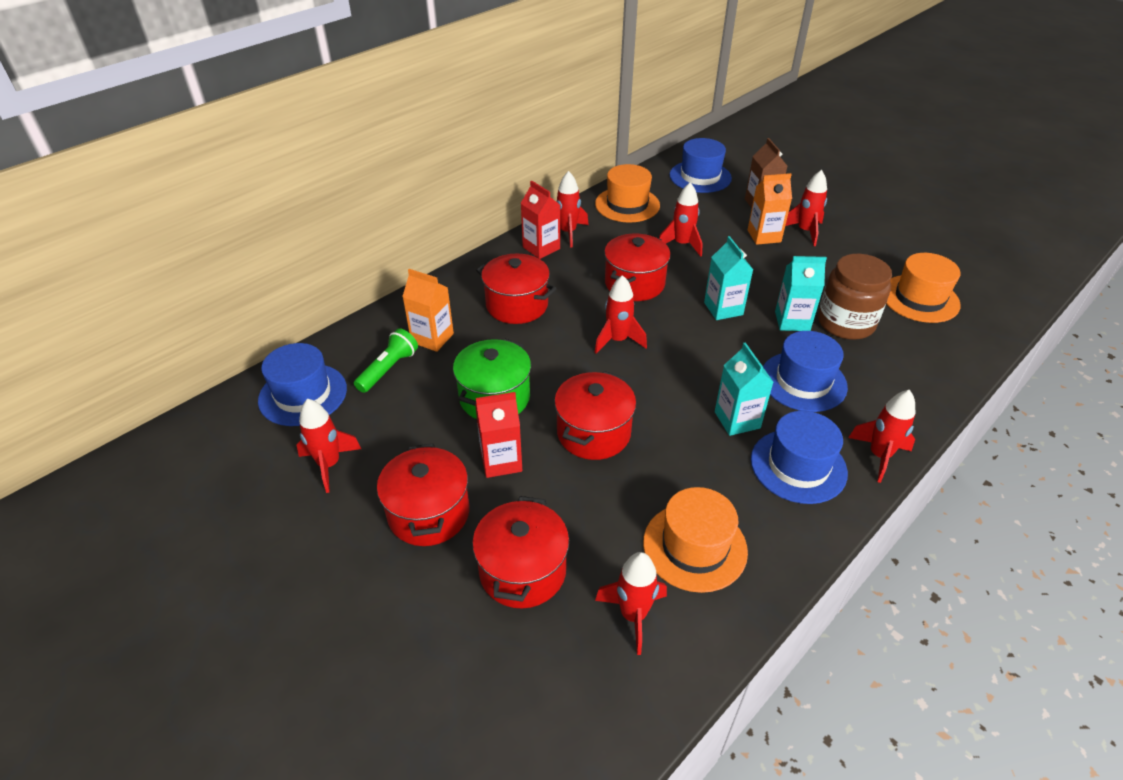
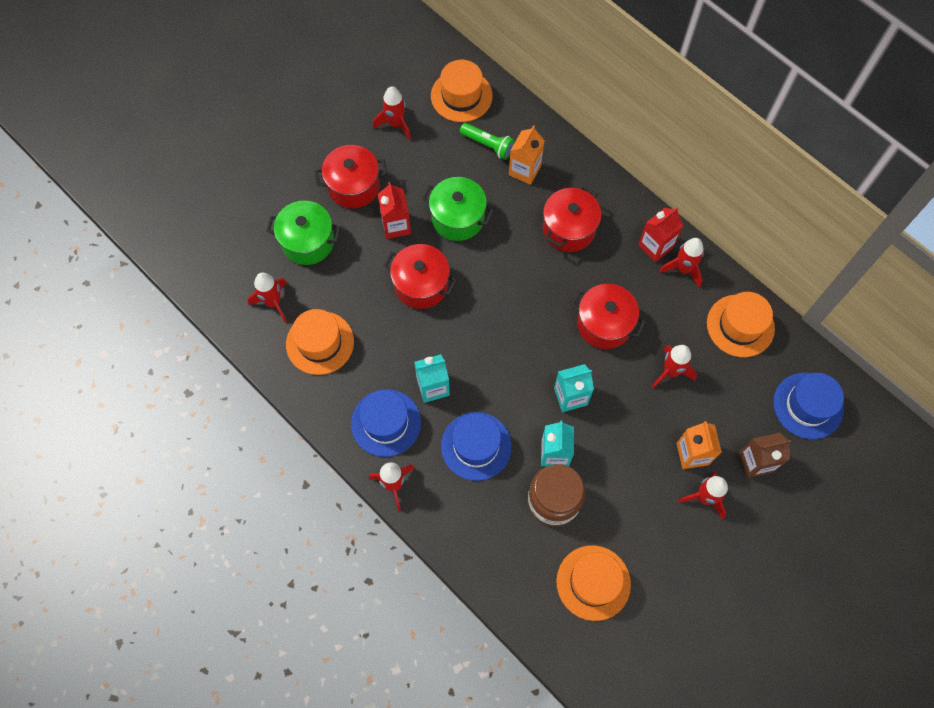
camera: 90 degrees right, 25 degrees up
(303, 394) = (461, 96): blue hat -> orange hat
(522, 571) = (308, 242): red pot -> green pot
(617, 340) = (524, 306): red rocket -> none

